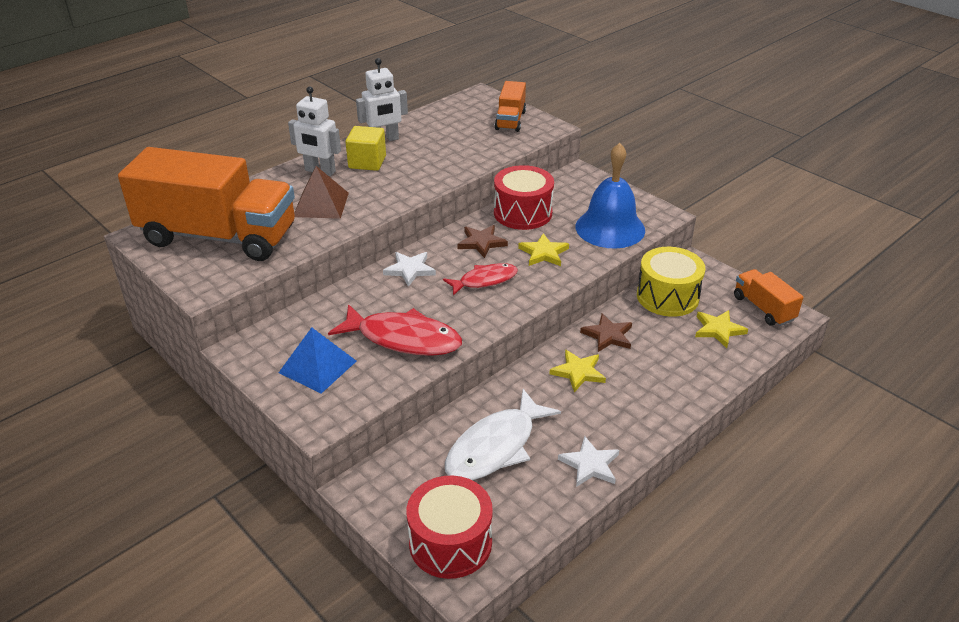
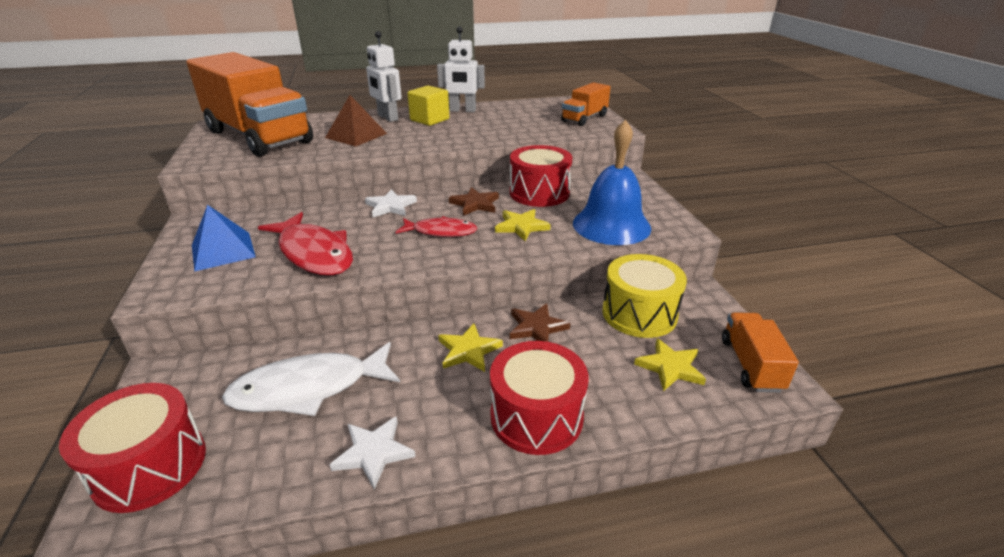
camera: 30 degrees right, 5 degrees down
(666, 397) = (536, 416): none -> red drum

